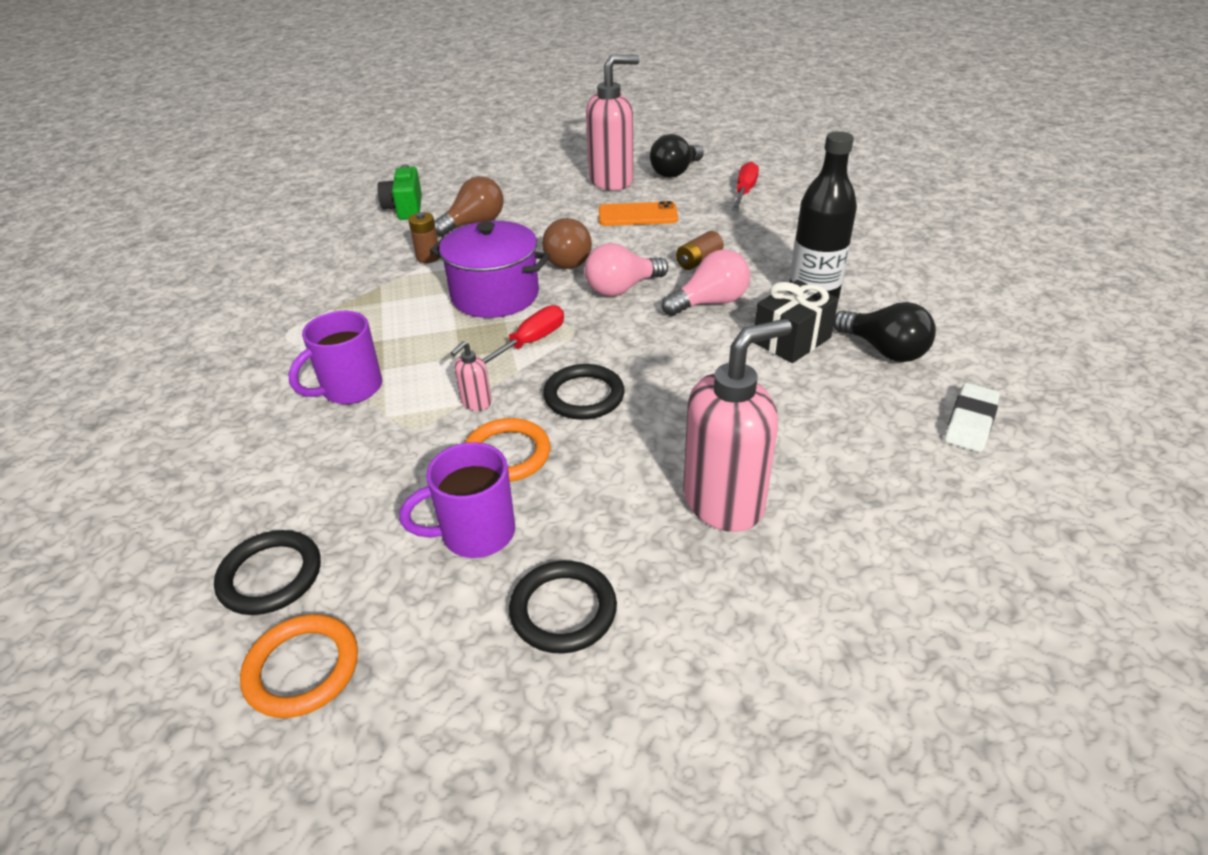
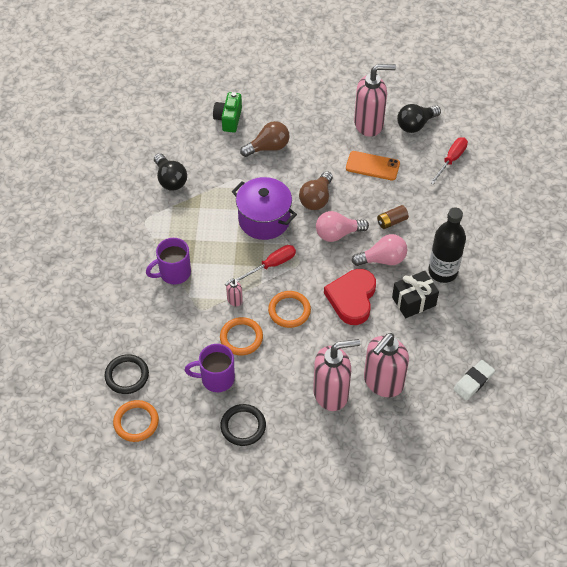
camera: 15 degrees right, 15 degrees up
(428, 257) = (233, 174): brown battery -> none
(584, 396) = (289, 311): black ring -> orange ring
(687, 357) = (352, 298): none -> red heart
(812, 461) = (383, 382): none -> pink soap dispenser
(884, 350) = (459, 322): black light bulb -> black light bulb (170, 180)

